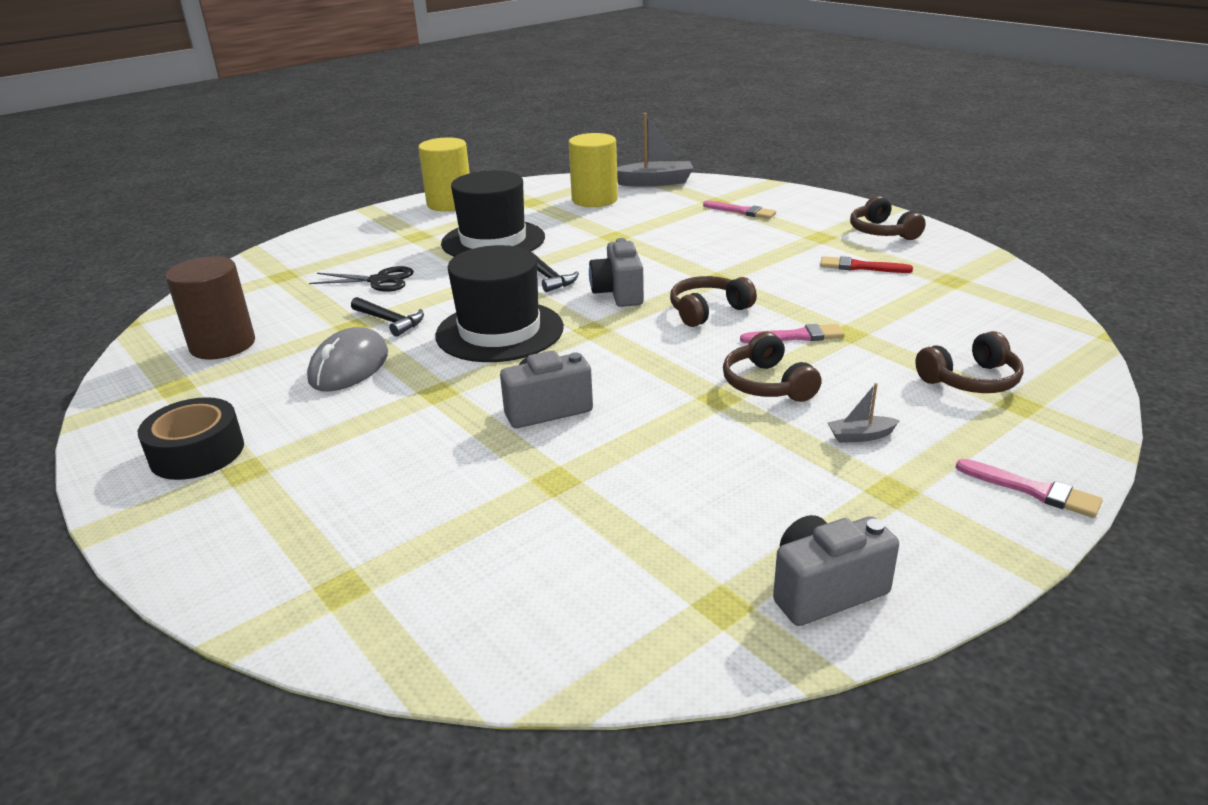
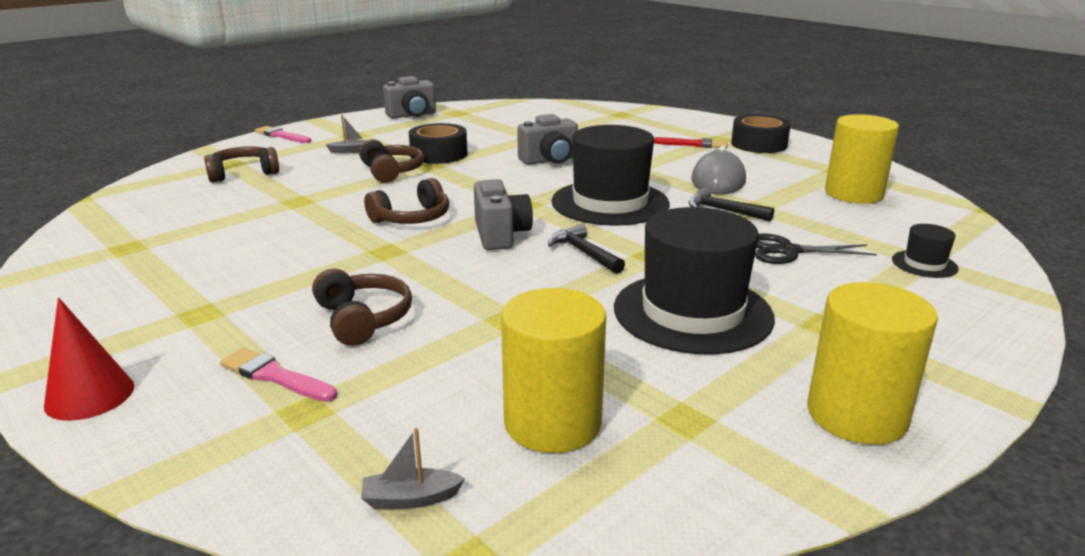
camera: 175 degrees right, 5 degrees down
(223, 345) = (853, 194): brown cylinder -> yellow cylinder
(288, 271) = (924, 264): none -> black hat
(655, 182) = (410, 498): grey boat -> grey boat, size x0.50
(714, 426) = (439, 154): none -> black tape
(797, 336) = (344, 198): pink brush -> none
(832, 204) = (90, 395): none -> red cone
(860, 267) = (206, 264): red brush -> red brush (694, 144)
(882, 232) = (99, 321): brown headphones -> brown headphones (363, 319)

